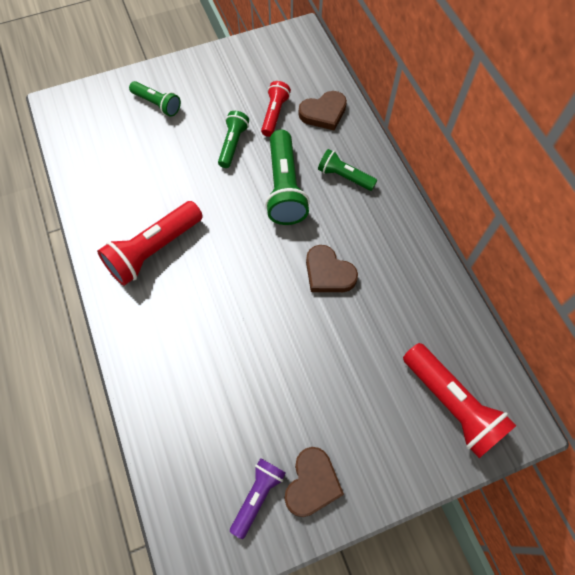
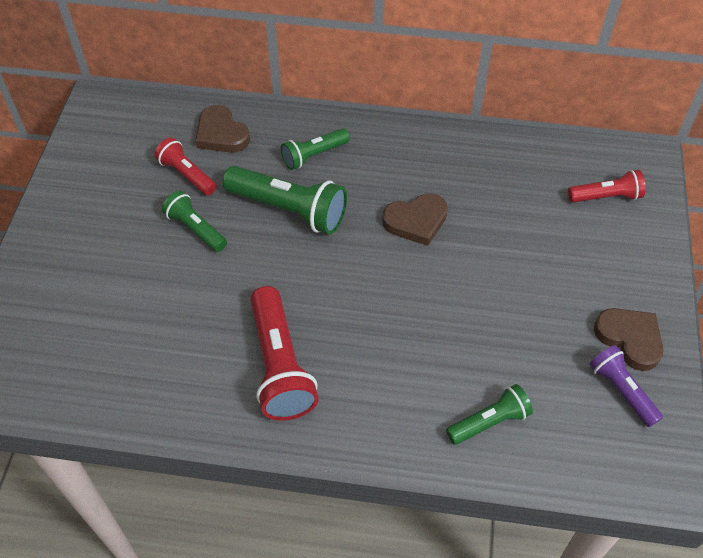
camera: 60 degrees left, 10 degrees down
(157, 104) = (74, 276): green flashlight -> green flashlight (489, 421)
(323, 113) = (221, 134): brown heart -> brown heart turned 135 degrees clockwise
(452, 404) = (606, 196): red flashlight -> red flashlight, size x0.59

